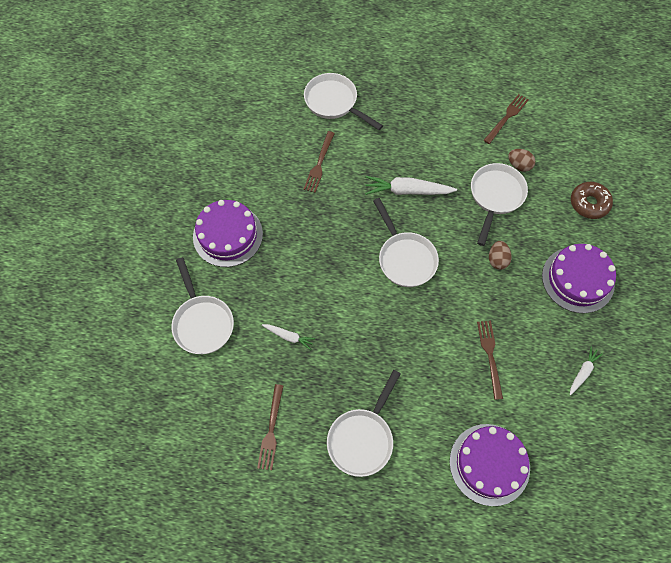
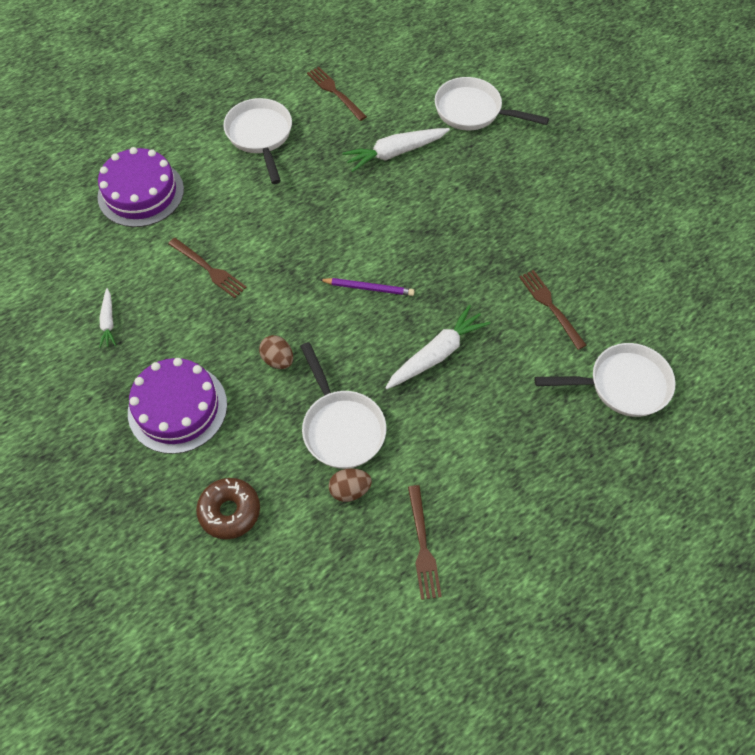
camera: 135 degrees right, 5 degrees down
(228, 235) = (542, 181): purple cake -> none
(289, 337) = (395, 153): white carrot -> white carrot, size x1.79
(405, 258) = (368, 288): white pan -> purple pencil

